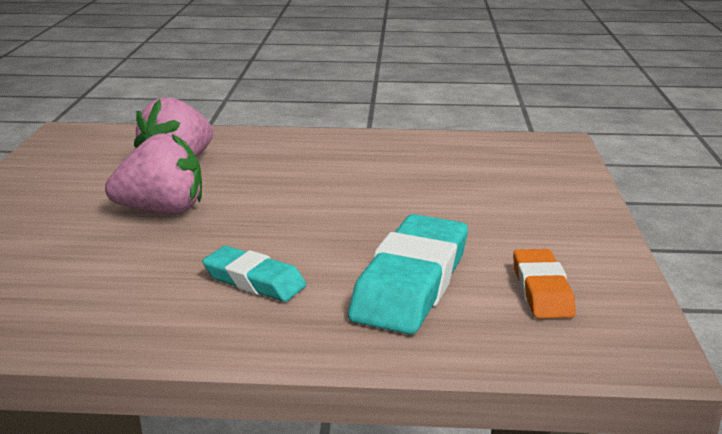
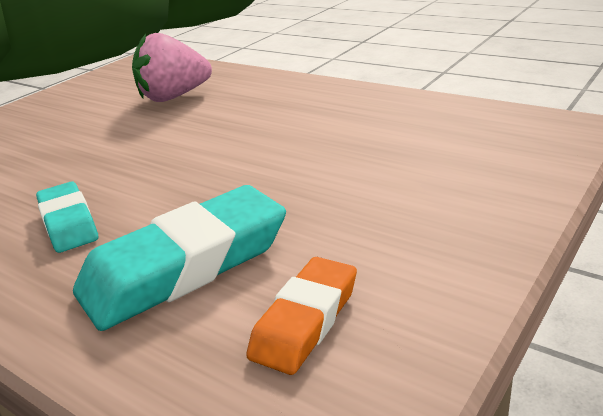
camera: 35 degrees right, 5 degrees up
(162, 210) = (104, 137): pink strawberry -> none

